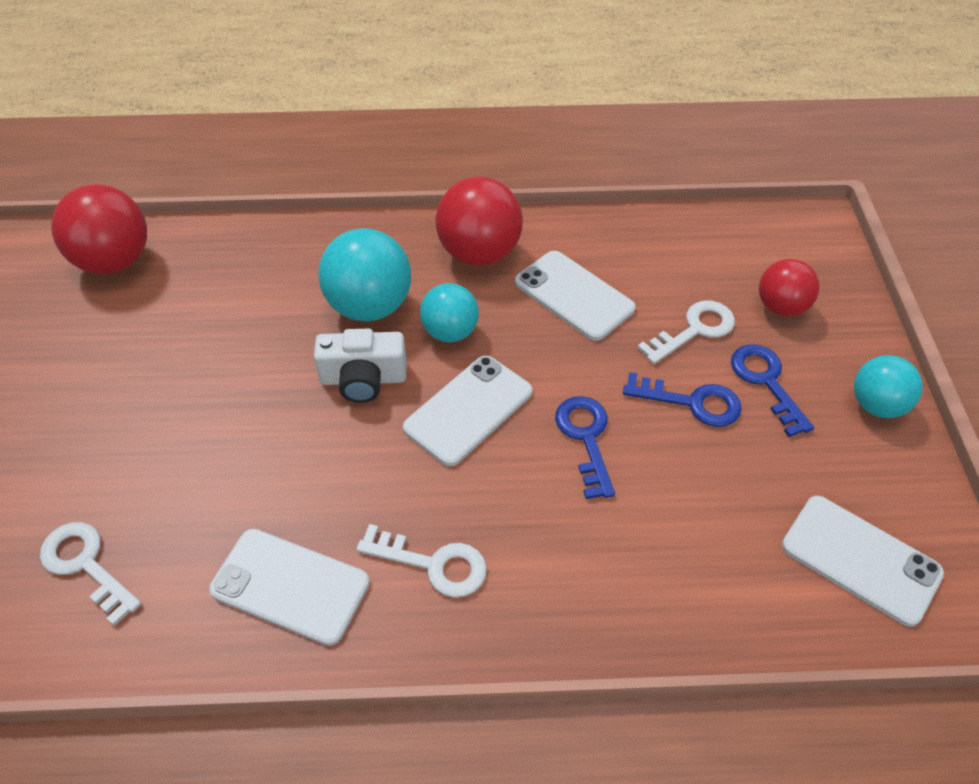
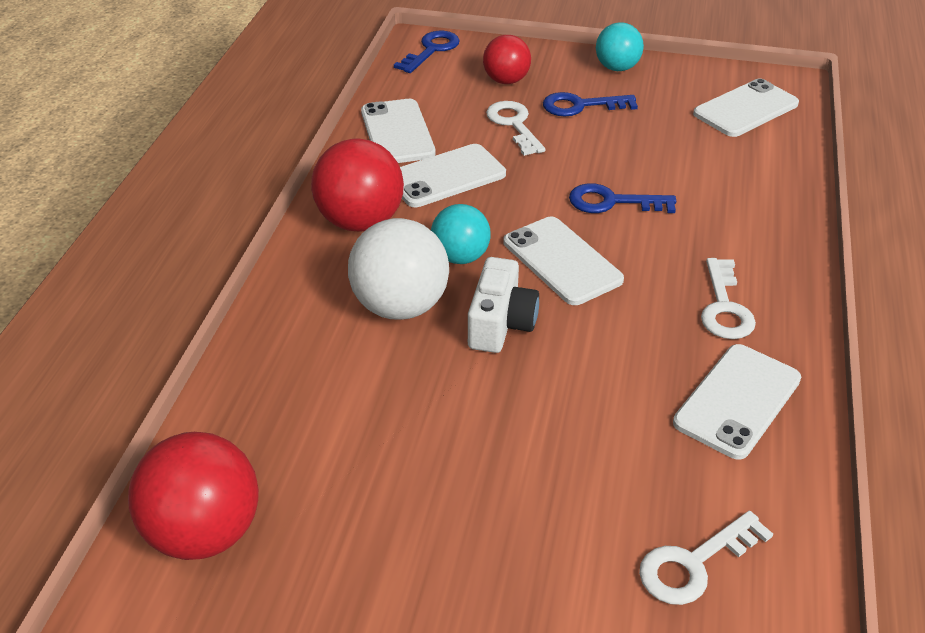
camera: 75 degrees left, 10 degrees down
(369, 306) = (400, 306): turquoise ball -> white ball
(433, 564) = (724, 307): white key -> white key turned 150 degrees clockwise
(632, 244) = (397, 132): none -> white phone
(692, 402) = (590, 143): blue key -> blue key (431, 50)

